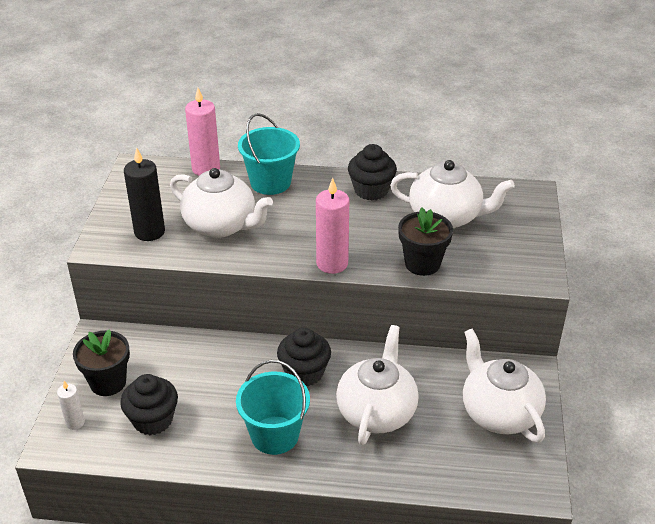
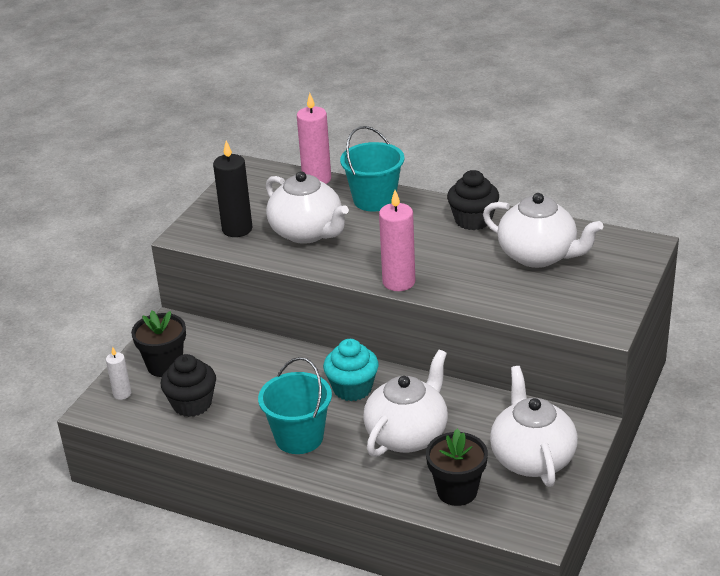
camera: 20 degrees right, 5 degrees down
(304, 373) = (352, 388): black cupcake -> turquoise cupcake
(422, 264) = (490, 295): black flower pot -> black flower pot (457, 491)

